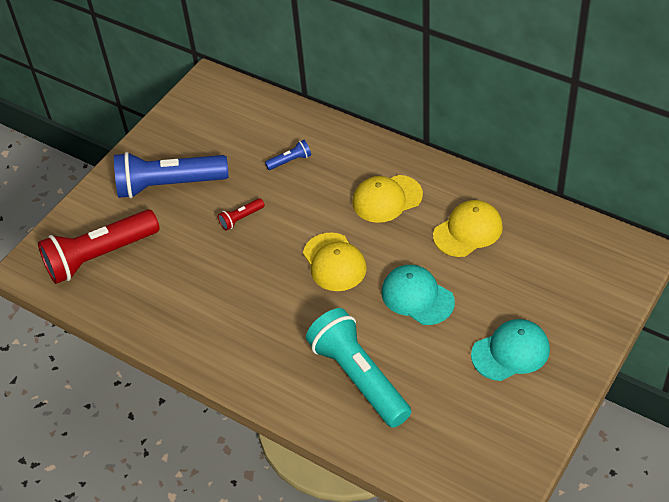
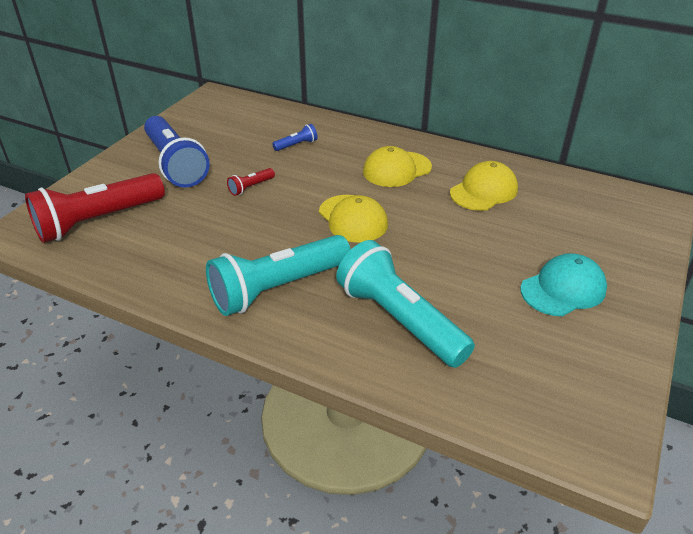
camera: 10 degrees left, 10 degrees down
(169, 185) = (175, 164): blue flashlight -> blue flashlight turned 105 degrees counterclockwise
(258, 340) = (278, 288): none -> turquoise flashlight
(417, 297) = (447, 244): turquoise cap -> none

